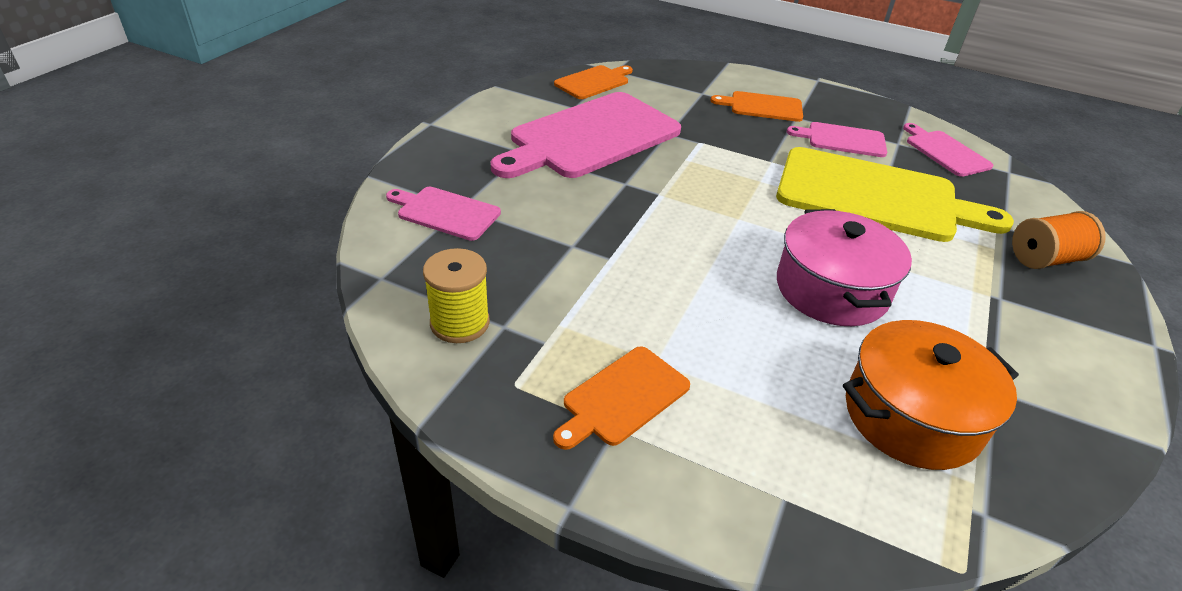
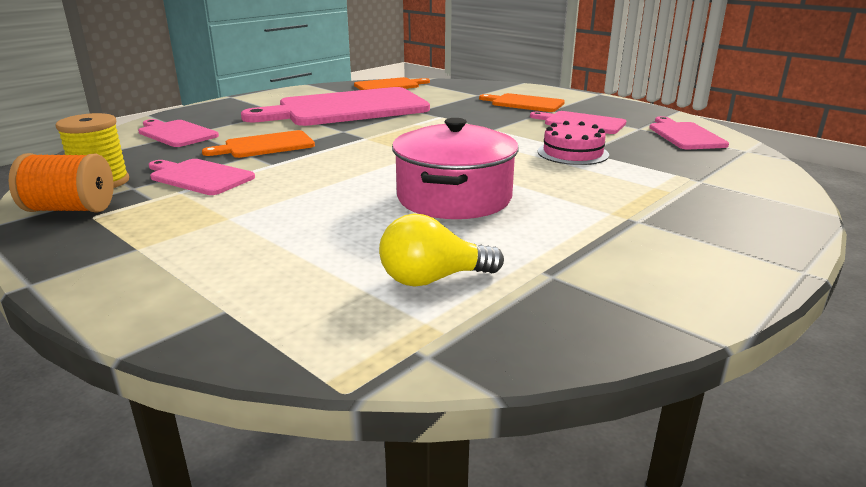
camera: 20 degrees right, 15 degrees down
(557, 294) = (199, 177): none -> pink cutting board
(623, 397) = (168, 233): orange cutting board -> orange cutting board (265, 145)
(874, 196) = (573, 153): yellow cutting board -> pink cake
(912, 416) = (433, 279): orange pot -> yellow light bulb
(1045, 259) = (724, 202): orange spool -> orange spool (70, 209)

